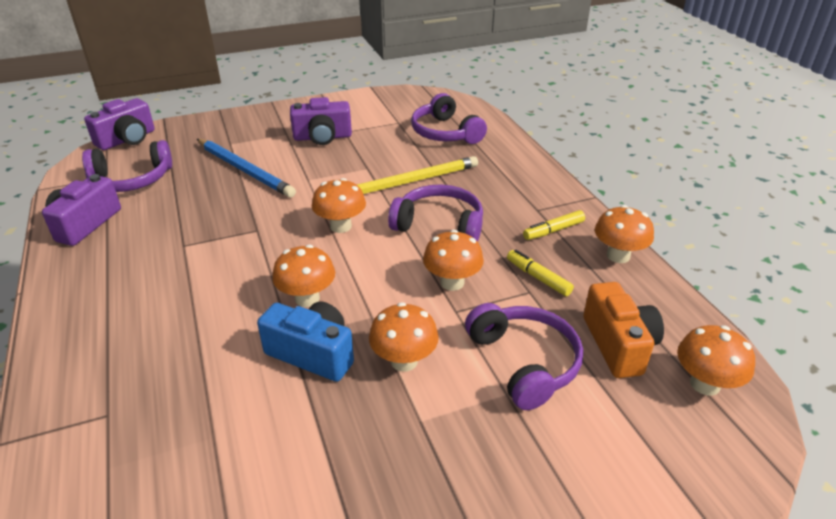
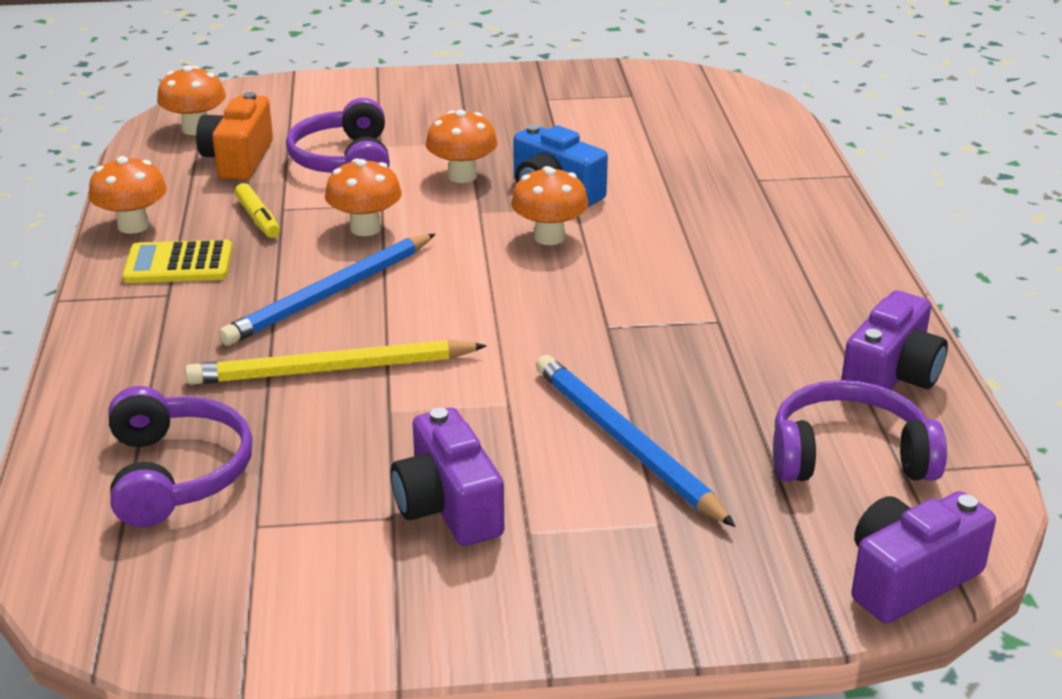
camera: 165 degrees left, 5 degrees down
(322, 137) = (448, 506): purple camera -> purple camera turned 120 degrees counterclockwise
(340, 226) = (478, 313): orange mushroom -> none
(439, 225) = (330, 294): purple headphones -> blue pencil
(553, 230) = (178, 264): yellow marker -> yellow calculator

